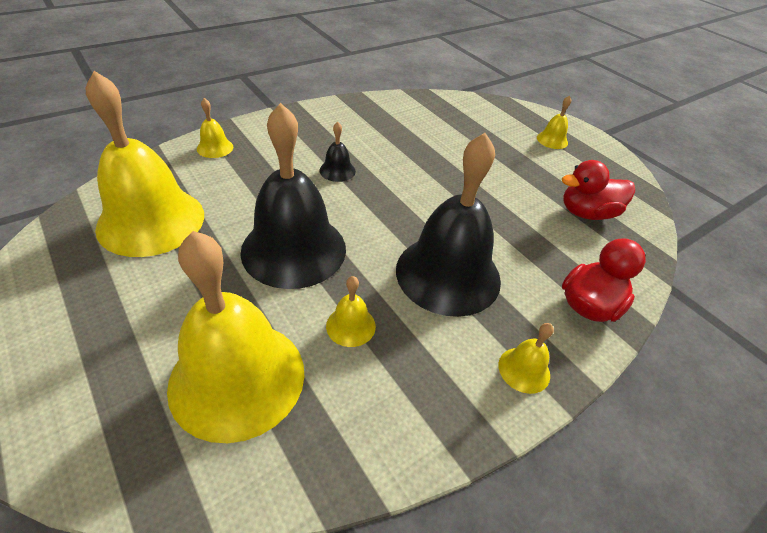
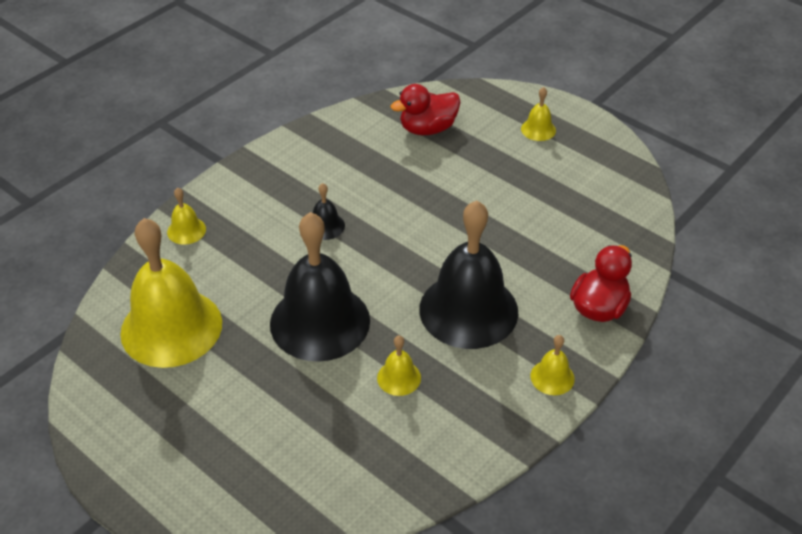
camera: 10 degrees left, 0 degrees up
(237, 378) = (324, 441): yellow bell -> none
(587, 213) = (586, 213): red duck -> red duck (427, 129)

